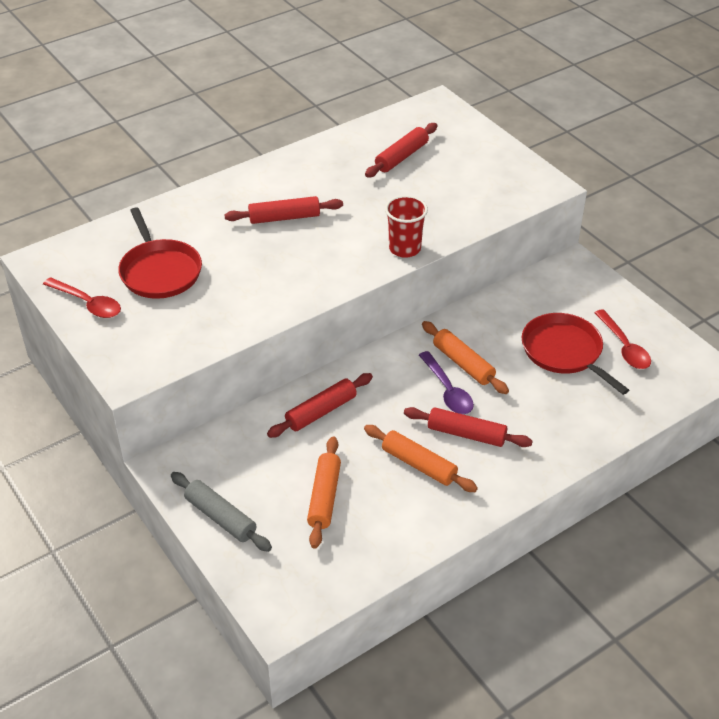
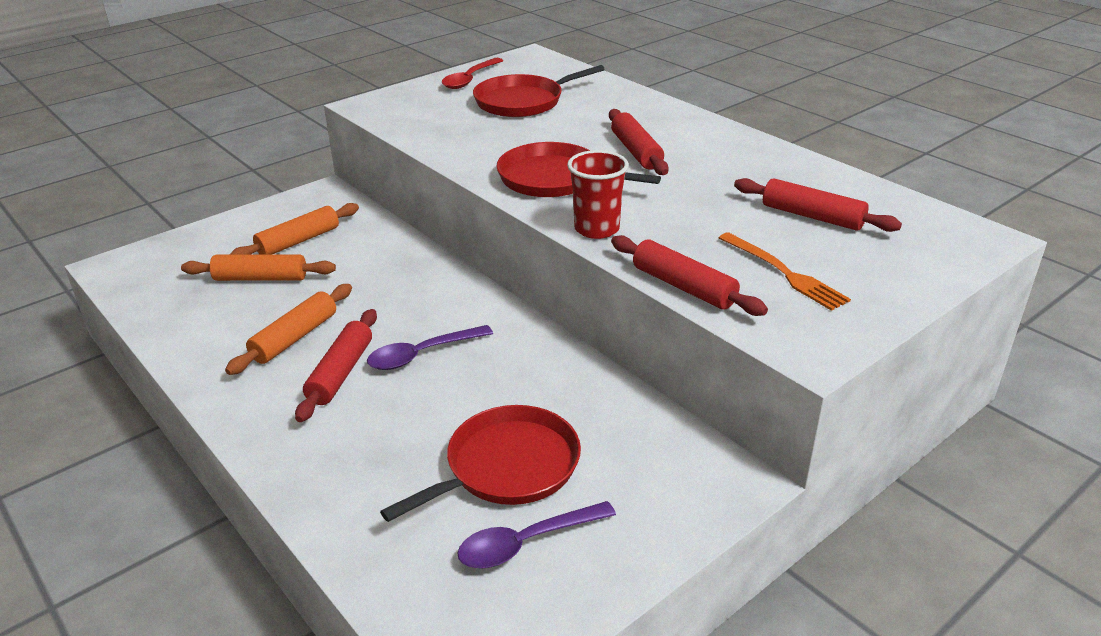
camera: 85 degrees right, 10 degrees down
(221, 517) = (251, 225): grey rolling pin -> none
(321, 412) = (390, 266): red rolling pin -> red rolling pin (683, 287)
(323, 262) = (555, 179): none -> red pan
(463, 363) = (475, 366): orange rolling pin -> orange rolling pin (298, 241)
(469, 180) = (784, 273): none -> orange fork
(624, 347) = (527, 542): red spoon -> purple spoon

